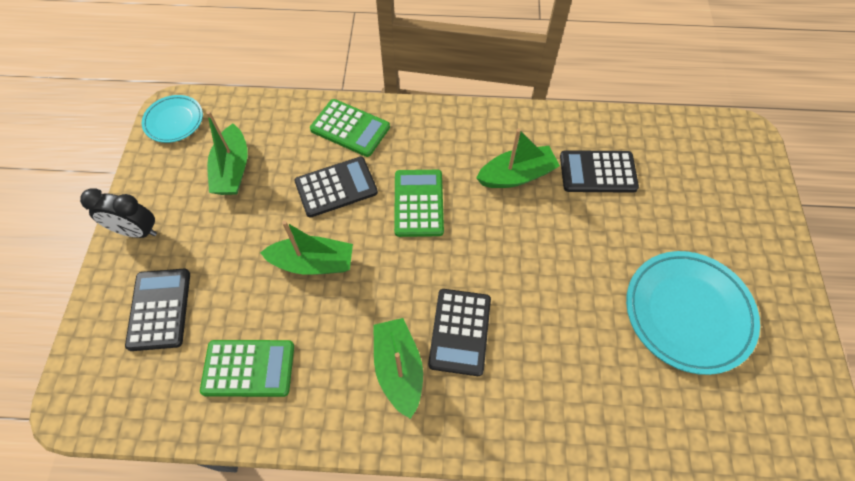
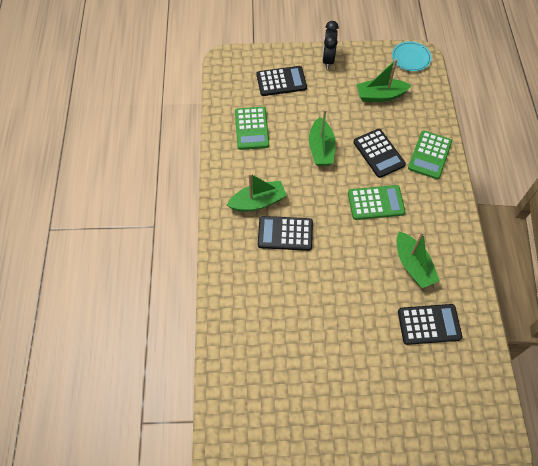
camera: 85 degrees right, 0 degrees up
(598, 172) = (429, 324): black calculator -> black calculator turned 90 degrees clockwise
(687, 313) = (316, 382): turquoise plate -> none

